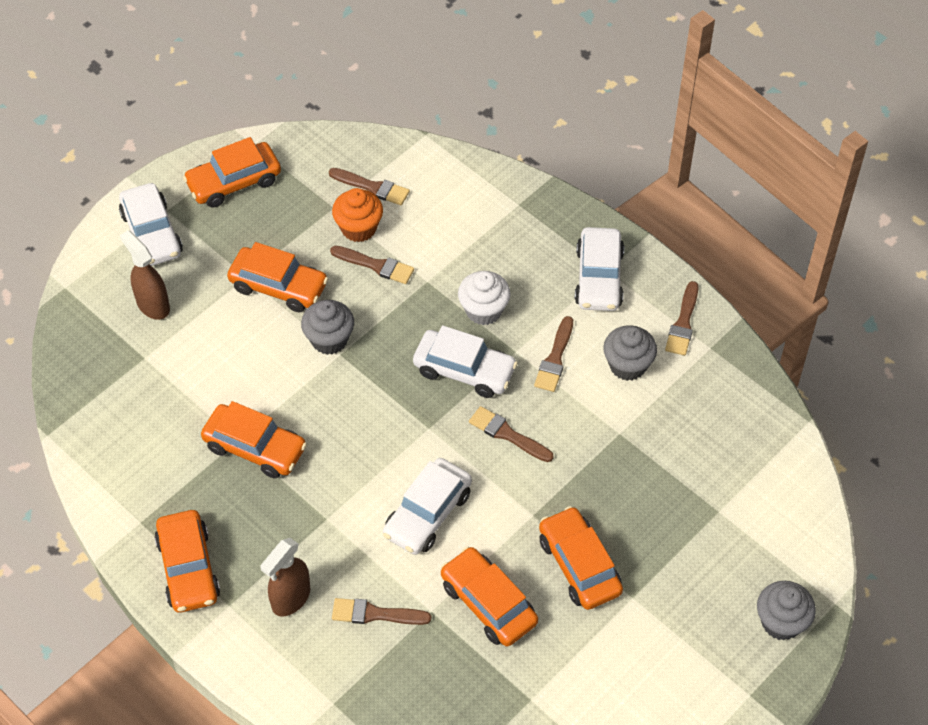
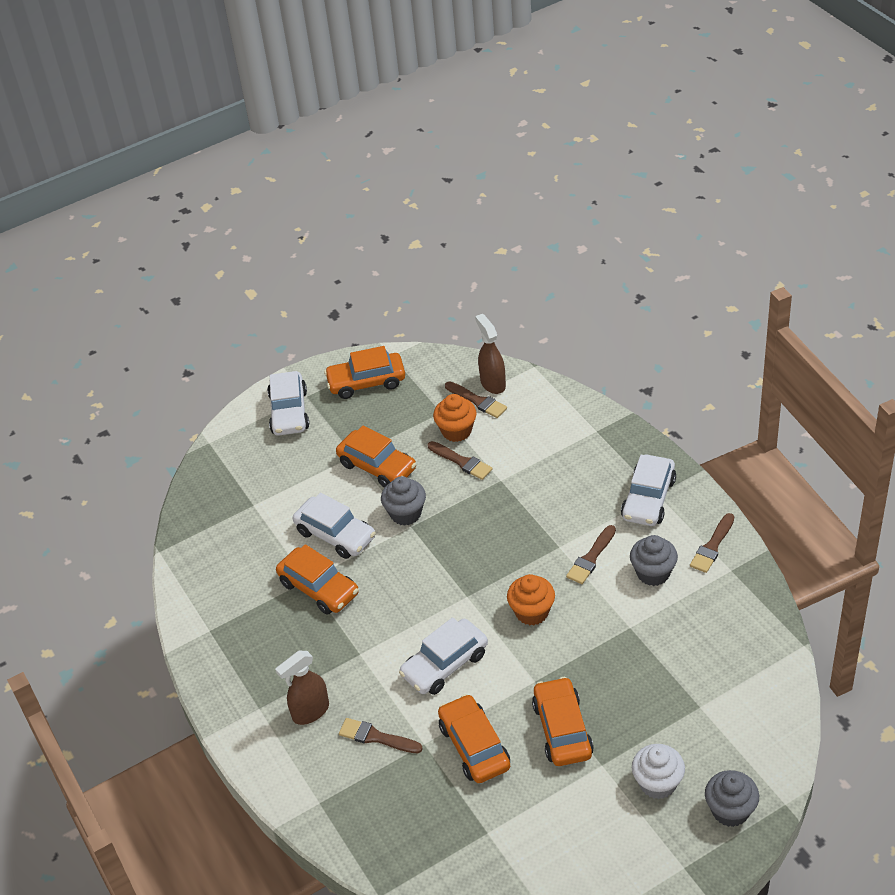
camera: 20 degrees right, 10 degrees down
(153, 305) = (272, 466): brown spray bottle -> brown spray bottle (492, 383)
(188, 568) = (236, 673): orange car -> none
(464, 370) = (511, 555): white car -> white car (335, 534)
(483, 310) = (541, 510): white cupcake -> white cupcake (657, 783)
(507, 434) = (532, 612): brown brush -> orange cupcake

